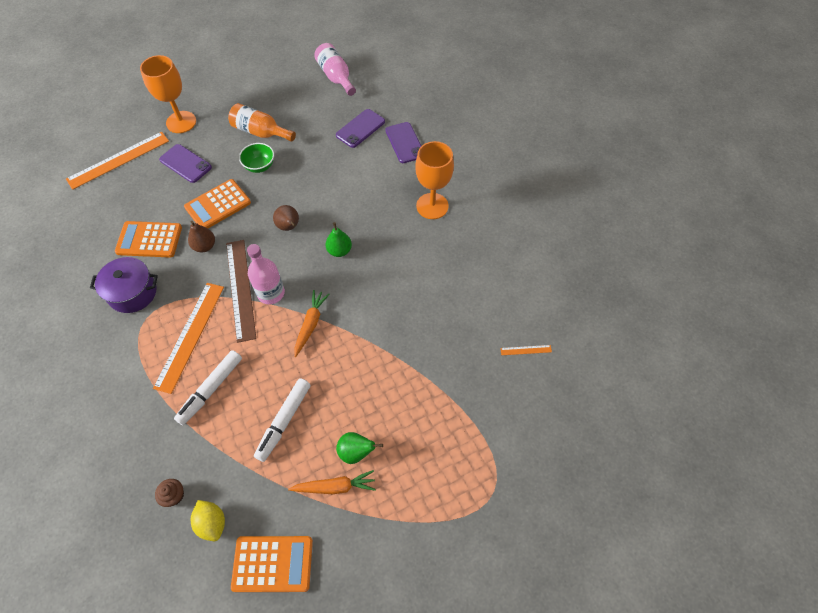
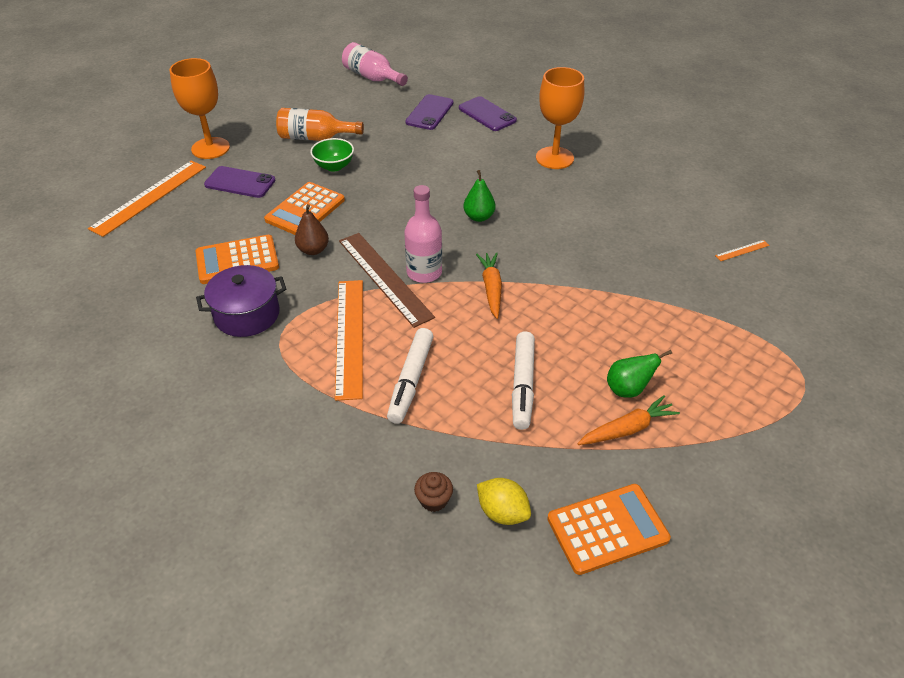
camera: 20 degrees left, 15 degrees down
(289, 227) = (405, 210): brown pear -> none

